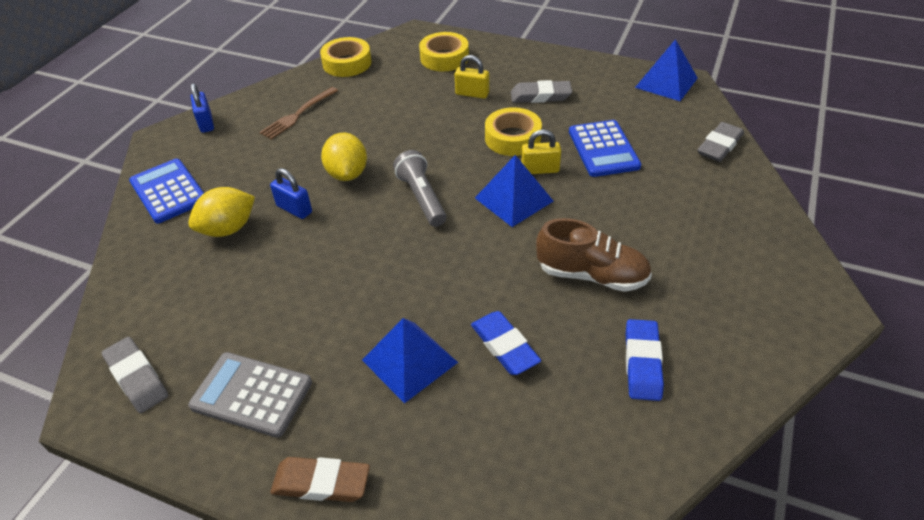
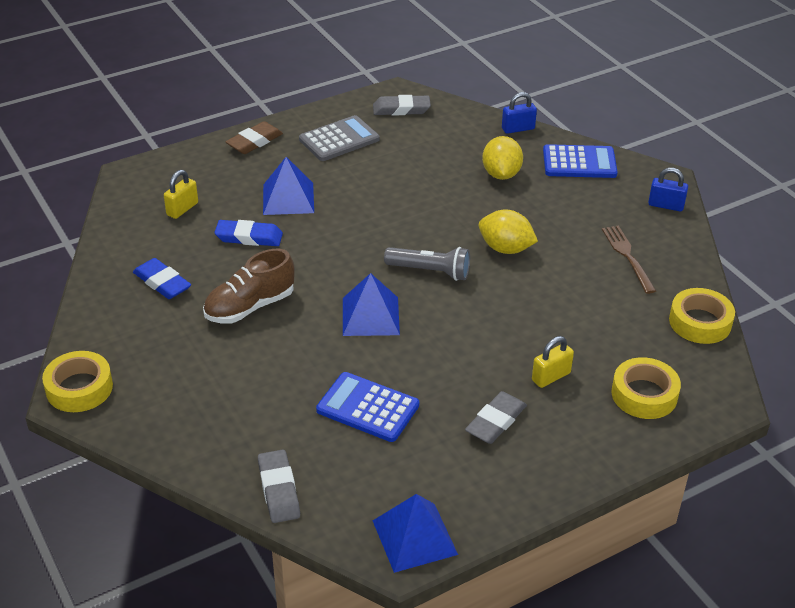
camera: 125 degrees right, 5 degrees down
(294, 209) = (490, 208): blue padlock -> blue padlock (518, 129)
(512, 138) = (449, 362): yellow tape -> yellow tape (79, 388)
(540, 170) = (387, 351): yellow padlock -> yellow padlock (182, 209)

